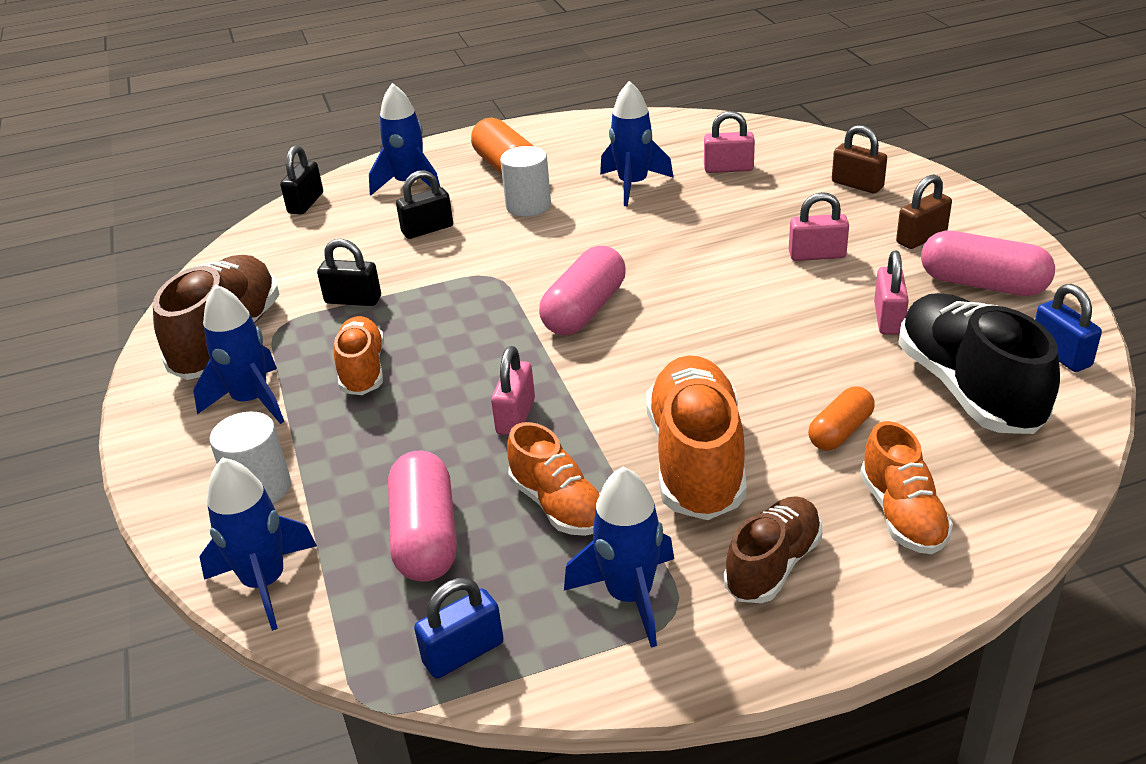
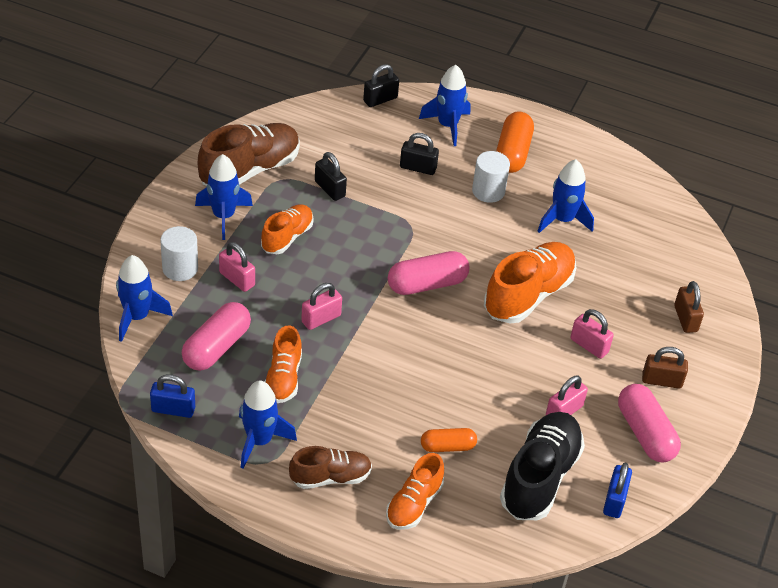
camera: 35 degrees right, 10 degrees up
(696, 460) = (366, 406): orange shoe -> orange shoe (528, 295)
(728, 168) = (632, 249): pink padlock -> pink padlock (237, 279)

